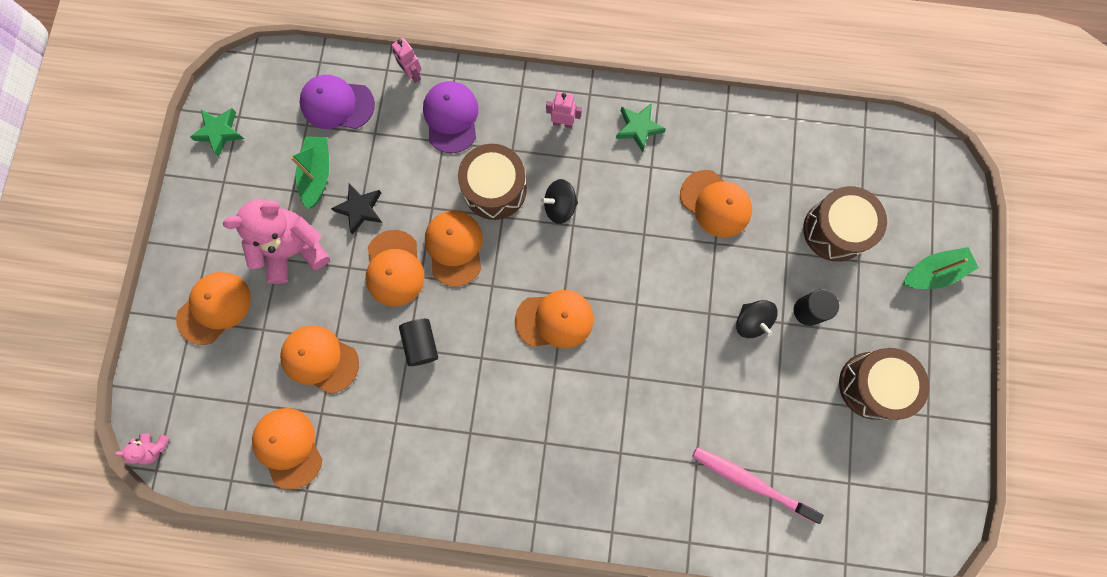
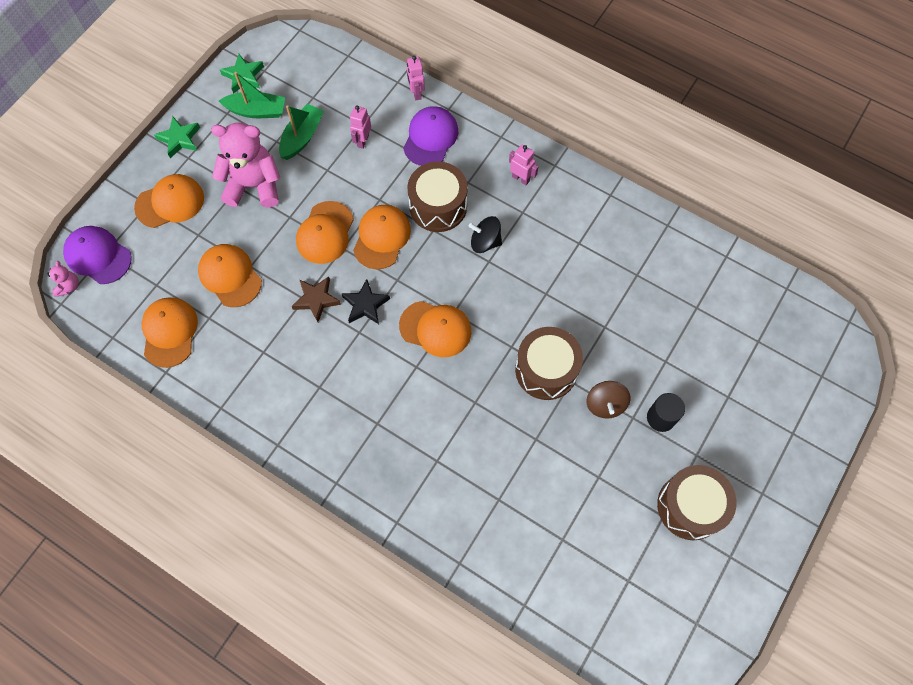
camera: 25 degrees right, 10 degrees down
(154, 448) = (69, 286): pink teddy bear -> pink teddy bear turned 120 degrees counterclockwise
(337, 104) = (345, 92): purple cap -> purple cap (98, 256)
(360, 209) = (321, 177): black star -> black star (365, 305)
(383, 151) = (362, 141): none -> pink robot
(421, 344) = (316, 300): black cylinder -> brown star
(638, 128) = (583, 208): green star -> green star (179, 139)
(715, 203) = (620, 295): orange cap -> none
(750, 482) = (539, 538): pink toothbrush -> none
(751, 321) = (605, 404): black spinning top -> brown spinning top
(835, 230) = (718, 361): brown drum -> brown drum (546, 370)
(933, 272) = (793, 436): green boat -> green boat (256, 111)

